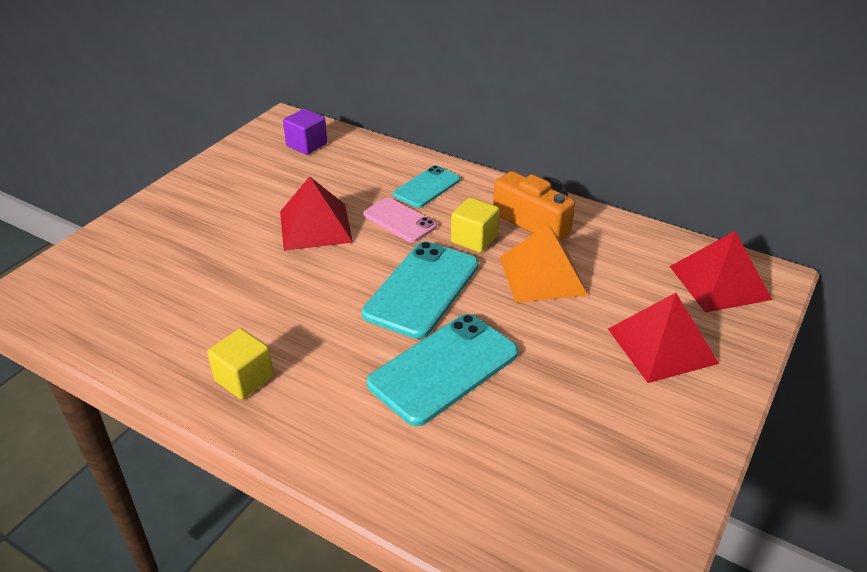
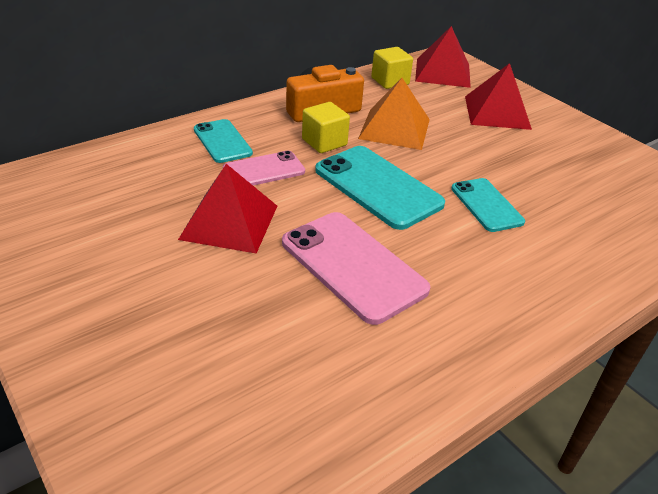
camera: 70 degrees left, 0 degrees up
(244, 379) = (456, 326): yellow cube -> yellow cube (390, 81)
(294, 303) = (353, 266): none -> pink phone
(306, 145) = (56, 189): purple cube -> none
(444, 368) = (486, 205): turquoise phone -> turquoise phone, size x0.61

